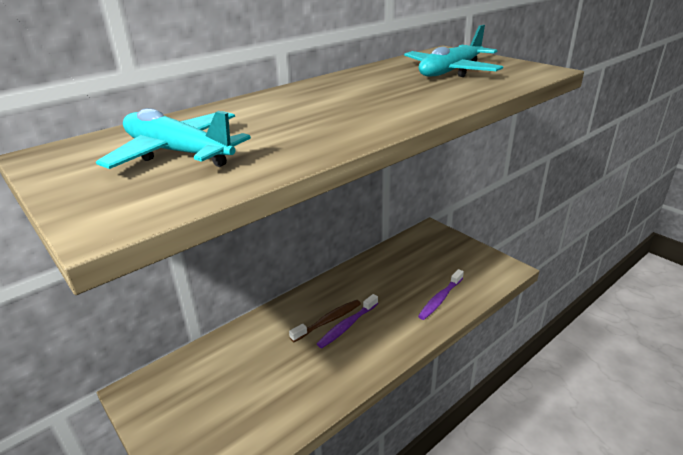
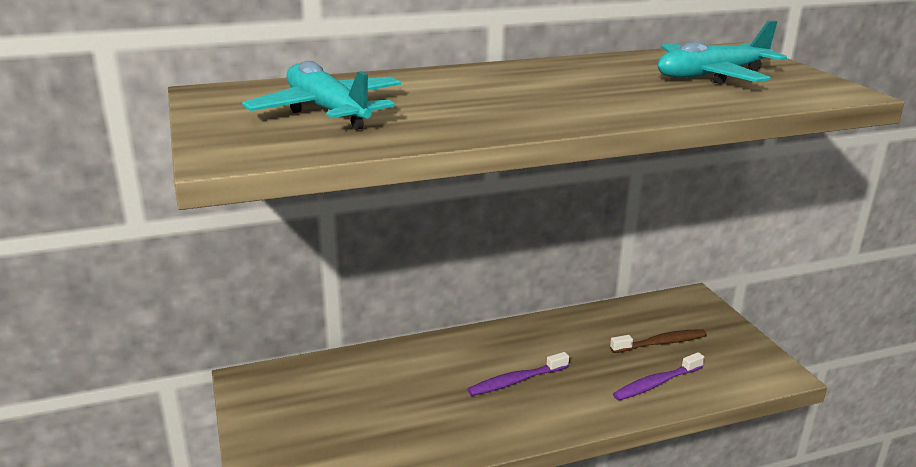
camera: 20 degrees right, 5 degrees down
(328, 321) = (496, 369): brown toothbrush -> brown toothbrush (661, 343)

